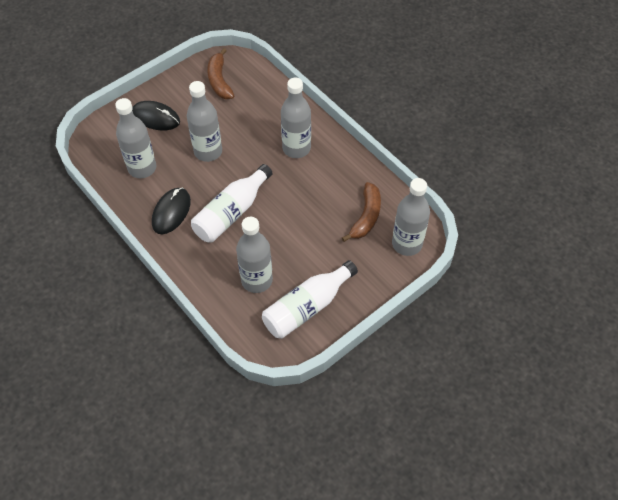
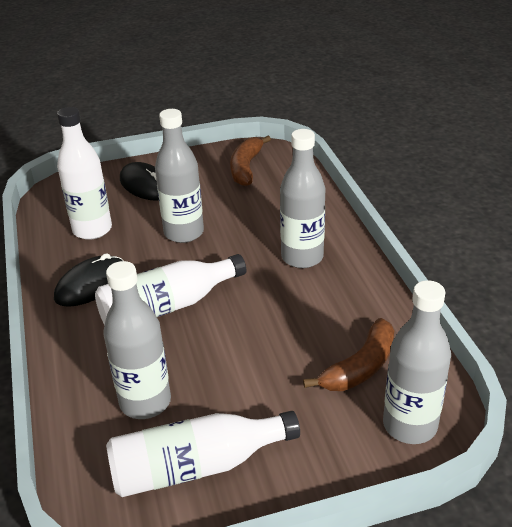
camera: 25 degrees right, 20 degrees down
(142, 168) = (92, 229): grey bottle -> white bottle

